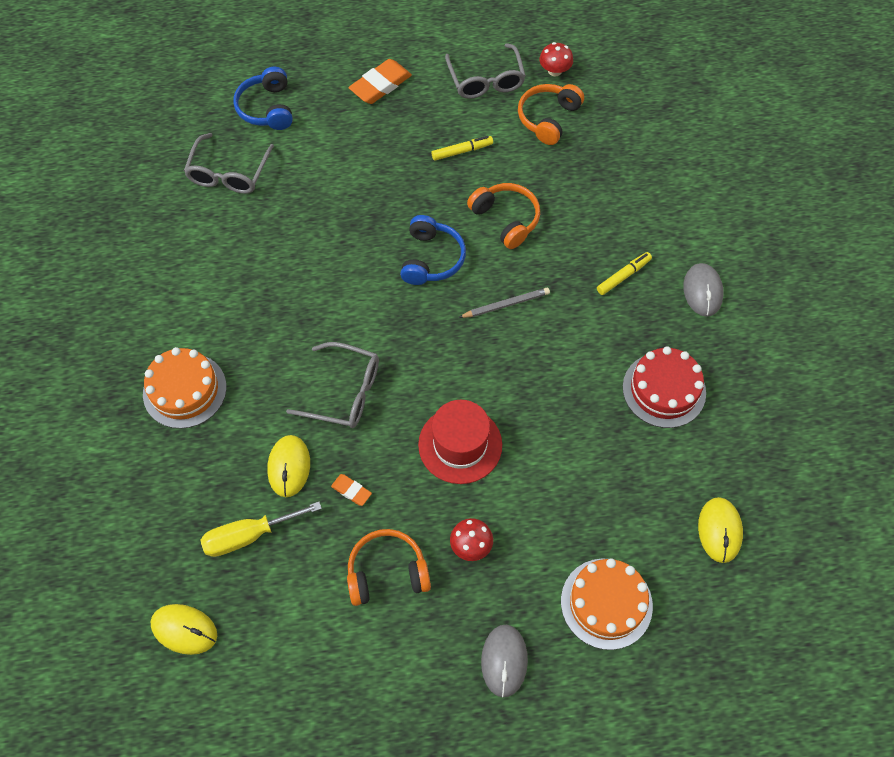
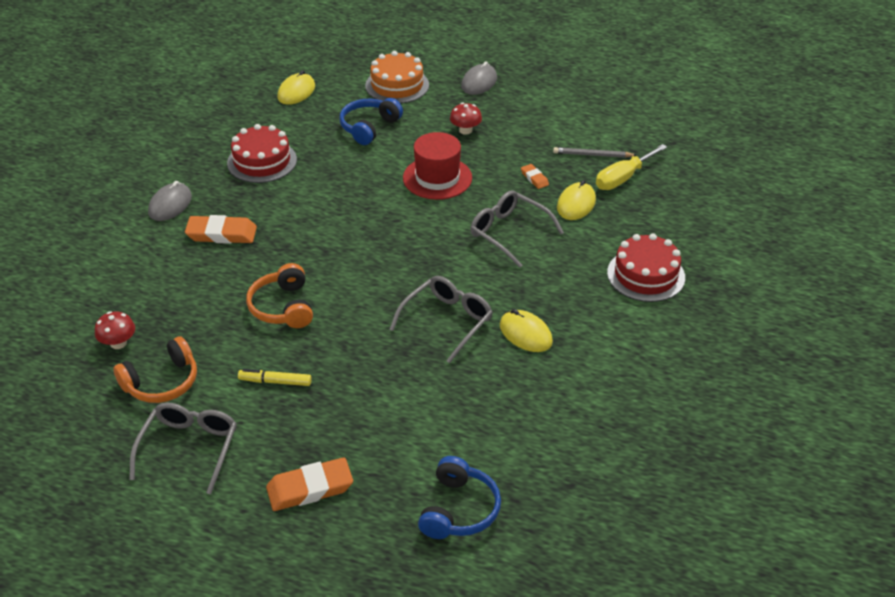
camera: 155 degrees left, 20 degrees down
(184, 630) = (685, 149): yellow mouse -> yellow mouse (525, 333)
(185, 390) = (646, 275): orange cake -> red cake
(229, 173) = (536, 447): grey glasses -> grey glasses (447, 321)
(248, 535) = (623, 178): yellow screwdriver -> yellow screwdriver turned 135 degrees clockwise
(387, 572) = (531, 135): orange headphones -> none
(431, 259) = (374, 299): blue headphones -> blue headphones (369, 127)
(506, 304) = (335, 246): grey pencil -> grey pencil (592, 155)
(554, 71) = (107, 430): red mushroom -> red mushroom (118, 343)
(623, 276) = (221, 234): yellow marker -> orange eraser

